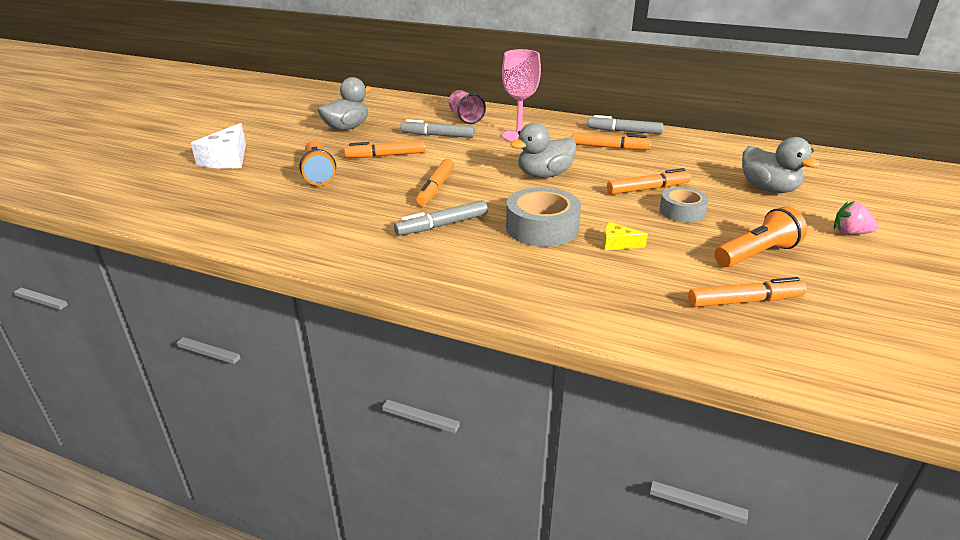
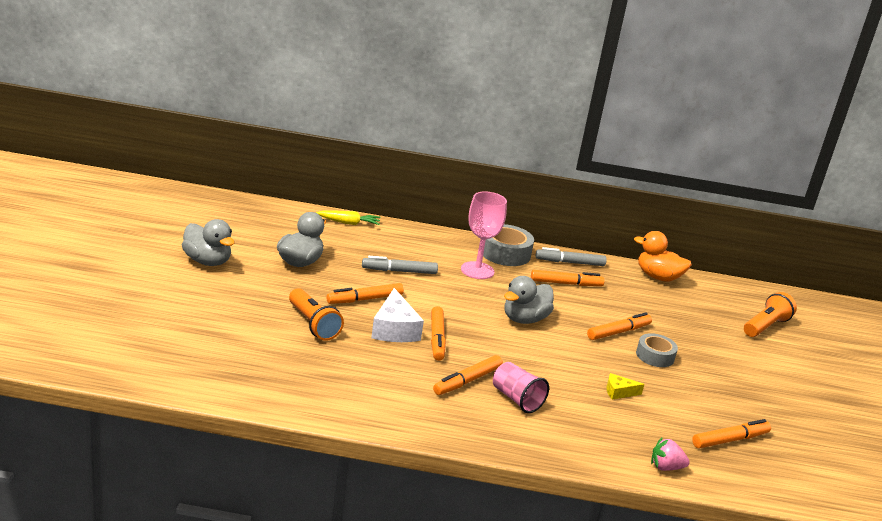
camera: 20 degrees left, 5 degrees down
(227, 159) = (205, 308): white cheese -> white cheese (394, 329)
(416, 102) = (349, 223): none -> yellow carrot
(442, 225) = (467, 381): grey marker -> orange marker
(465, 118) = (412, 246): pink cup -> pink cup (516, 399)
(542, 228) = (552, 379): grey tape -> grey tape (505, 253)
(721, 144) = (658, 277): none -> orange duck
(756, 254) = (724, 396): orange flashlight -> orange flashlight (765, 326)
(768, 189) = (712, 328): grey duck -> grey duck (207, 261)
(850, 233) = (783, 371): pink strawberry -> pink strawberry (665, 467)

